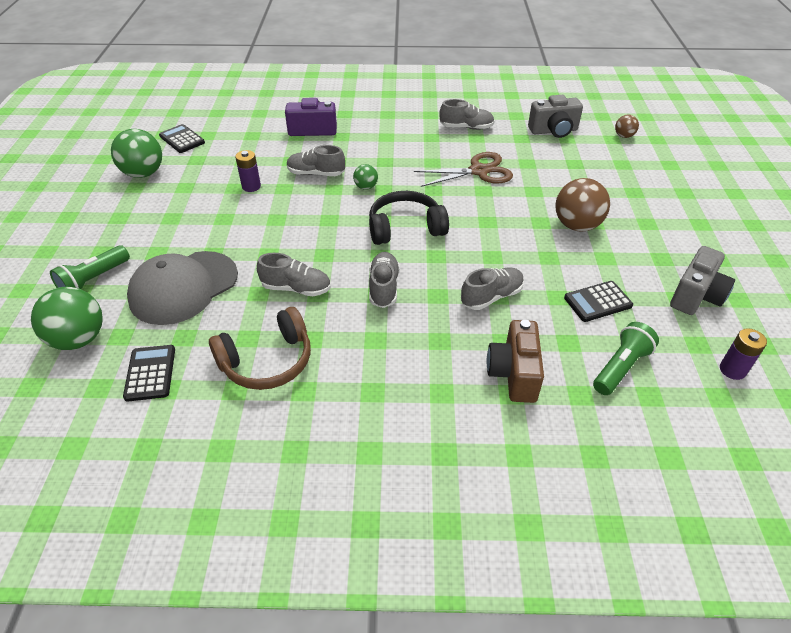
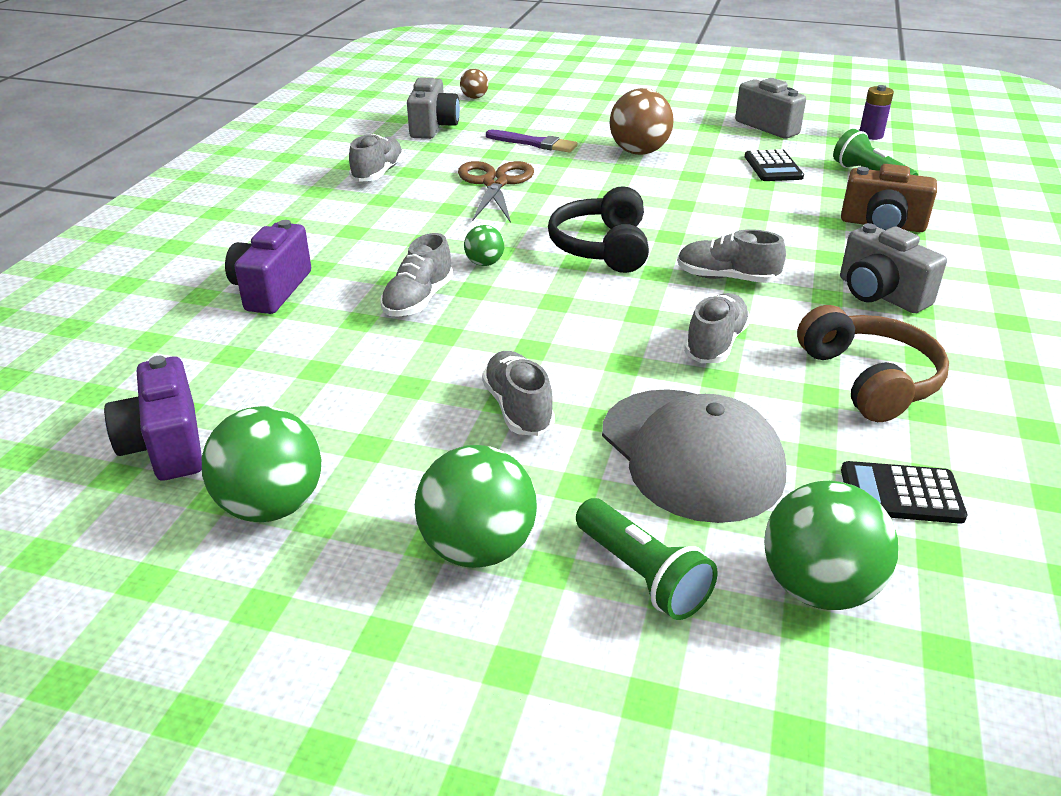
camera: 75 degrees left, 10 degrees down
(114, 230) = (477, 548): none -> green ball
(182, 139) = (166, 446): black calculator -> purple camera
(251, 186) = (417, 366): purple battery -> none
(387, 369) = (880, 294): none -> grey camera
(491, 297) = (756, 216): grey shoe -> grey shoe (518, 408)
(557, 175) = (534, 143): none -> purple brush

